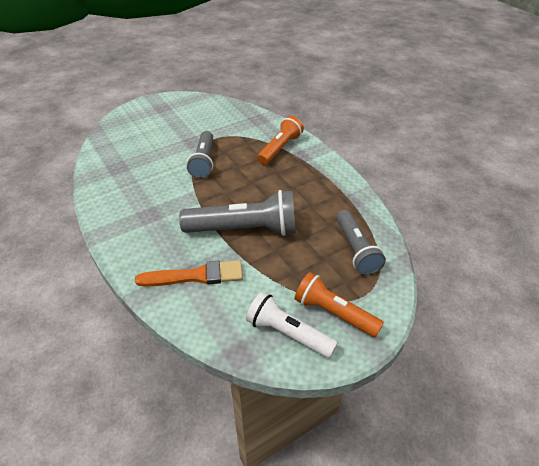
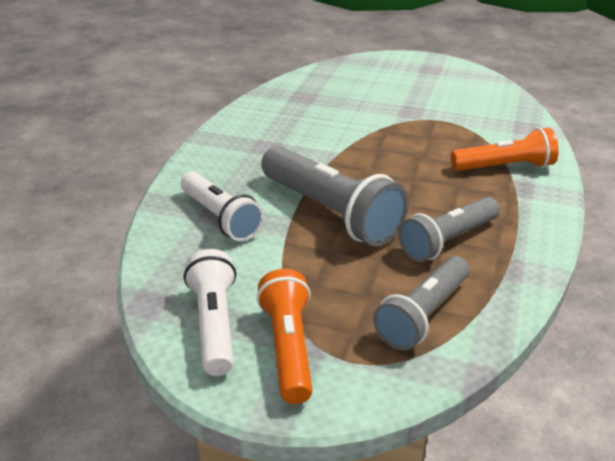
camera: 50 degrees right, 10 degrees down
(195, 276) = (220, 218): orange brush -> white flashlight
(203, 161) = (392, 133): grey flashlight -> grey flashlight (448, 241)

